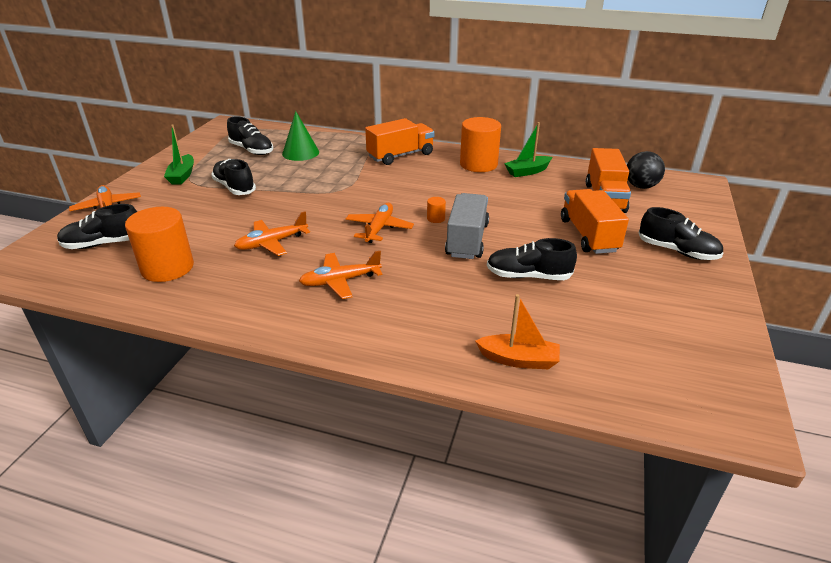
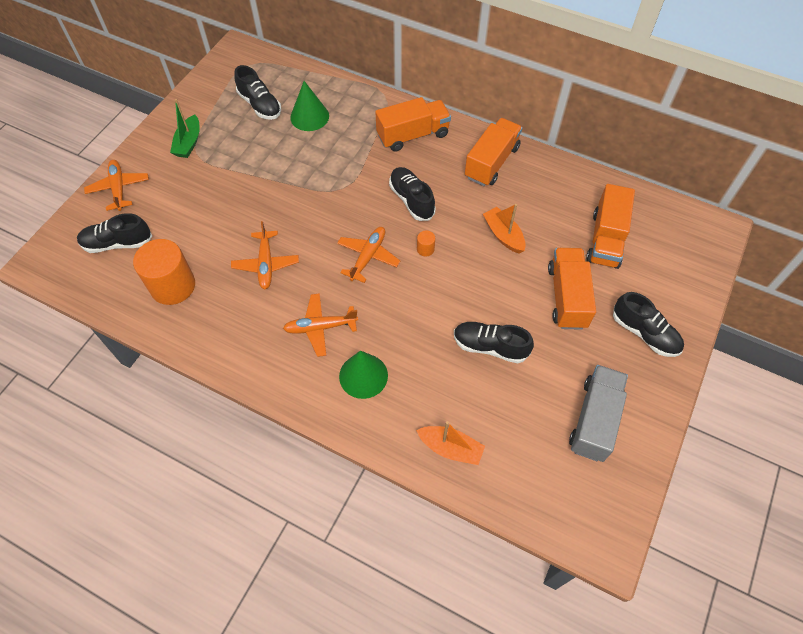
camera: 10 degrees right, 25 degrees up
(235, 187) = (238, 171): black shoe -> black shoe (411, 200)
(271, 243) = (266, 264): orange plane -> orange plane turned 75 degrees counterclockwise
(398, 312) = (363, 376): none -> green cone
(467, 240) = (447, 287): grey truck -> grey truck (594, 419)
(478, 164) = (491, 162): orange cylinder -> orange truck
(508, 203) = (503, 235): none -> orange boat
(527, 171) = (539, 182): green boat -> none
(640, 186) = (651, 225): black ball -> none

